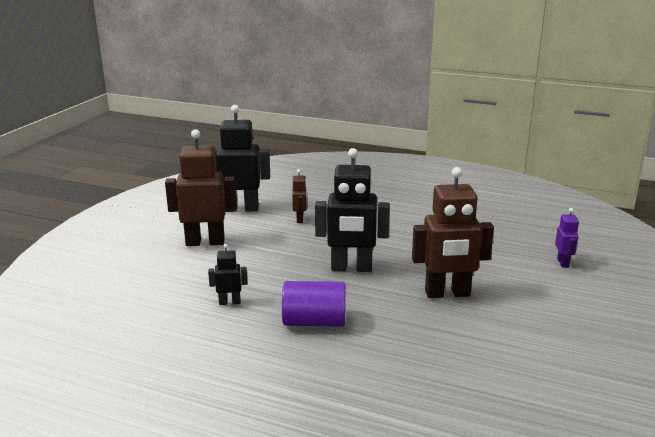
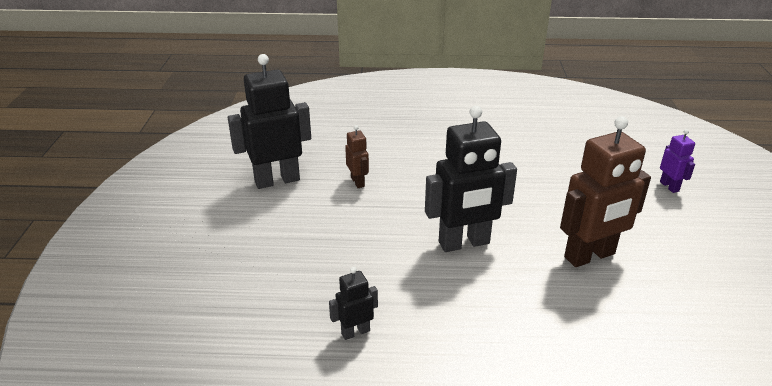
camera: 20 degrees left, 10 degrees up
(205, 242) = (264, 241): brown robot -> none
(314, 322) = (476, 336): purple cylinder -> none

